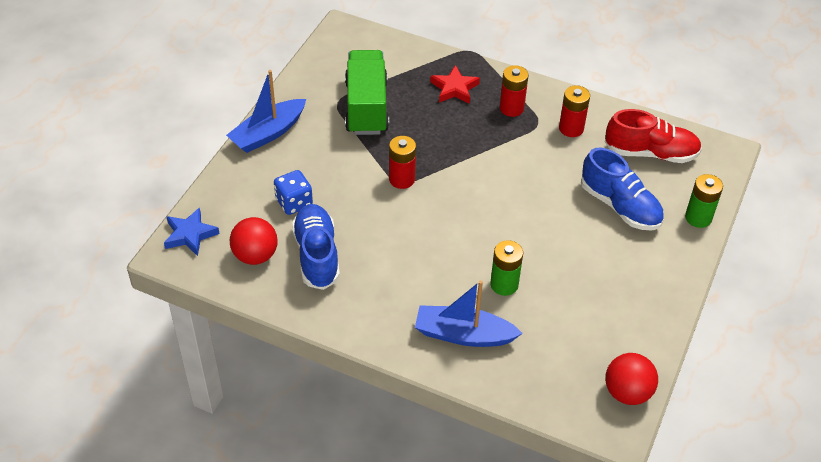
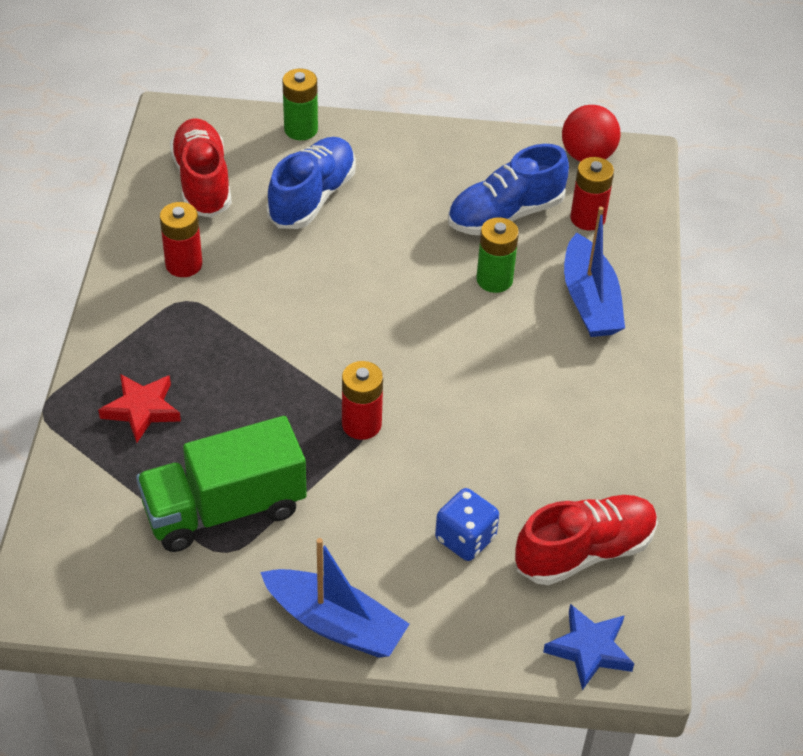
camera: 110 degrees left, 0 degrees up
(255, 255) = (584, 551): red ball -> red shoe
(316, 255) = (547, 480): blue shoe -> blue shoe (505, 214)
(511, 108) = (164, 334): red battery -> red battery (587, 218)

